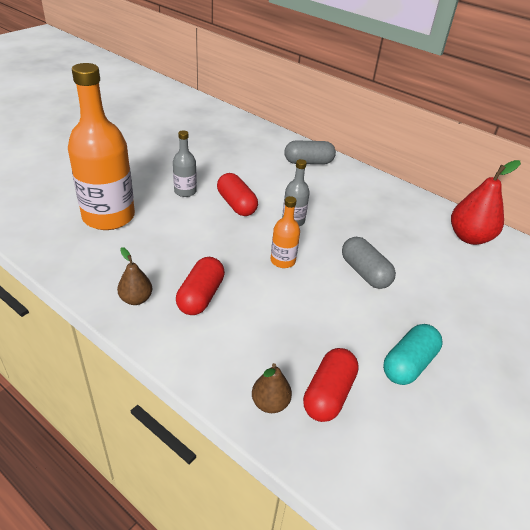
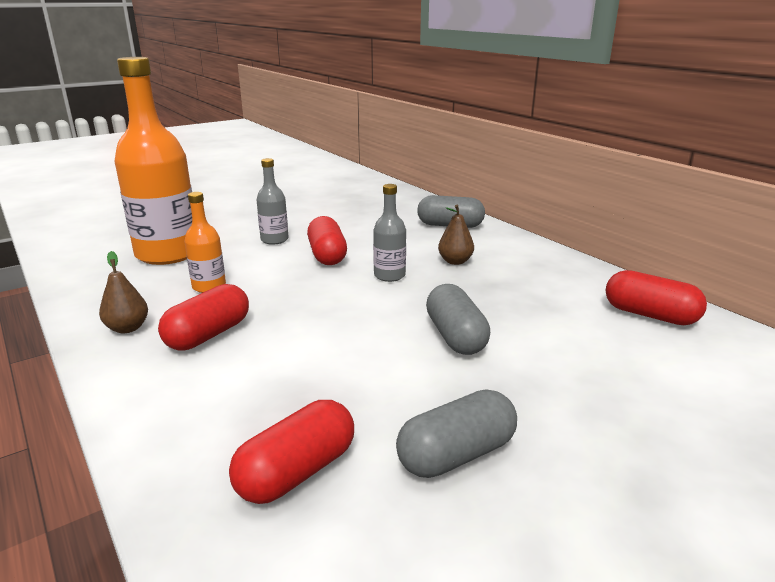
camera: 20 degrees right, 15 degrees down
(270, 403) = (200, 467): brown pear -> brown pear (455, 261)
(283, 261) = (345, 312): orange bottle -> orange bottle (209, 286)
(408, 364) = (456, 455): turquoise capsule -> grey capsule
(469, 237) = (650, 315): red pear -> red capsule

